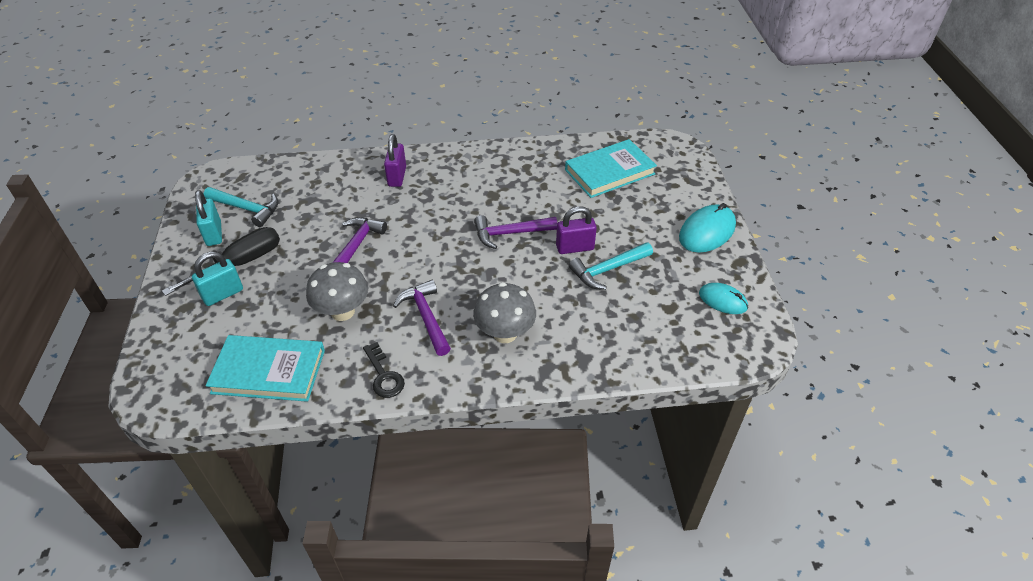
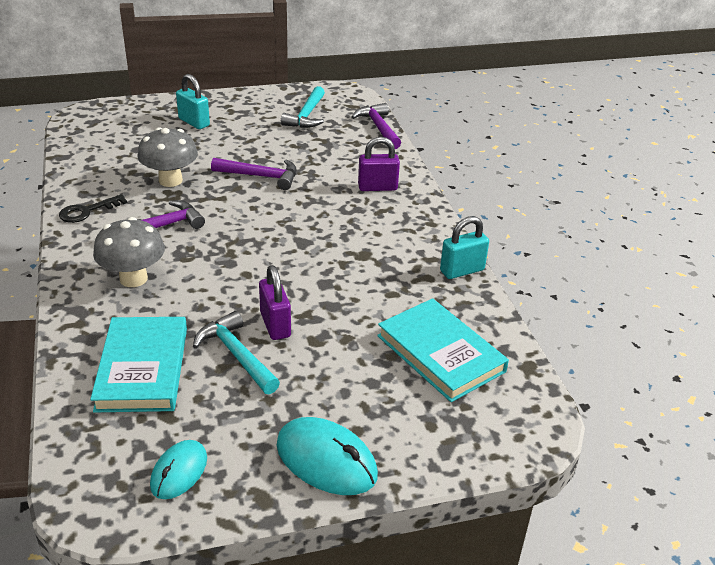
camera: 80 degrees right, 10 degrees down
(214, 234) = (270, 106): turquoise padlock -> turquoise padlock (462, 270)
(239, 264) = (232, 123): black screwdriver -> none
(269, 371) = (102, 155): turquoise book -> turquoise book (143, 368)
(510, 233) = (295, 272): purple hammer -> purple hammer (379, 128)

